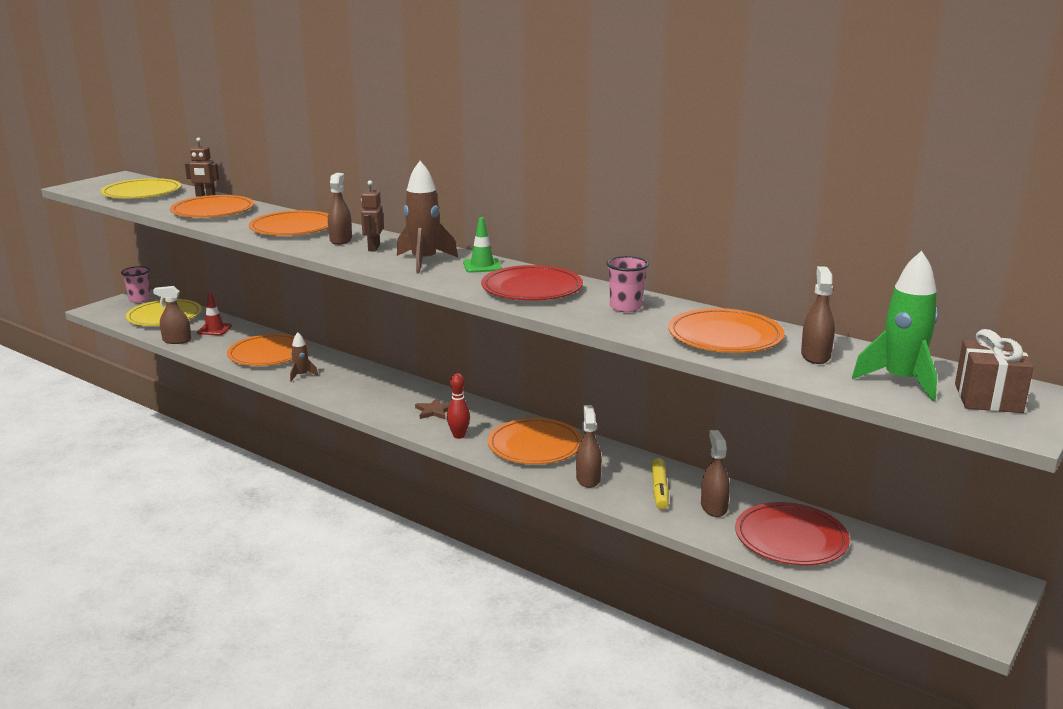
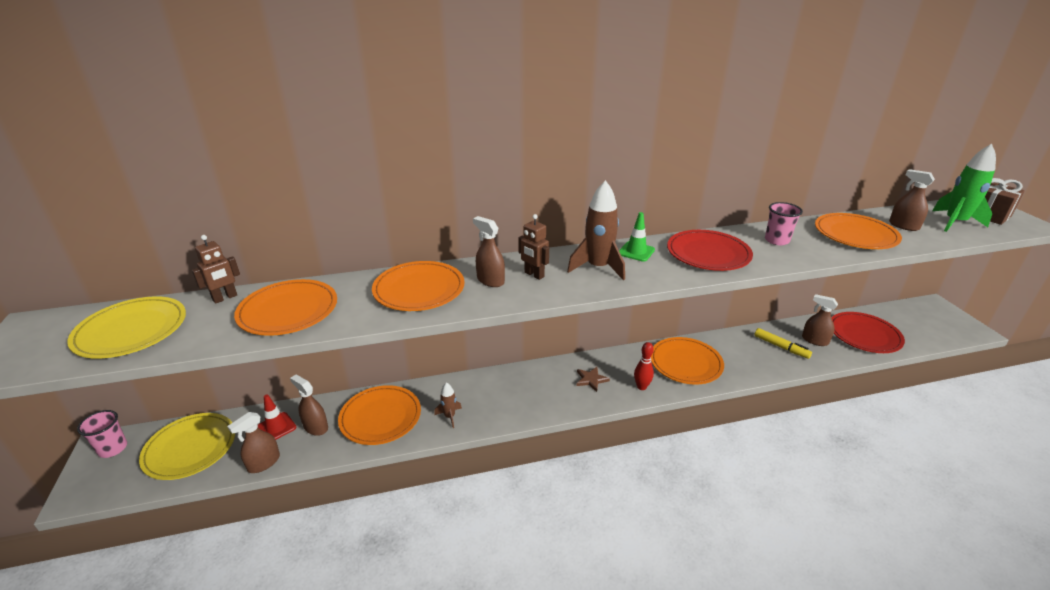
camera: 50 degrees left, 10 degrees up
(588, 479) = (748, 365): brown spray bottle -> brown spray bottle (315, 427)

